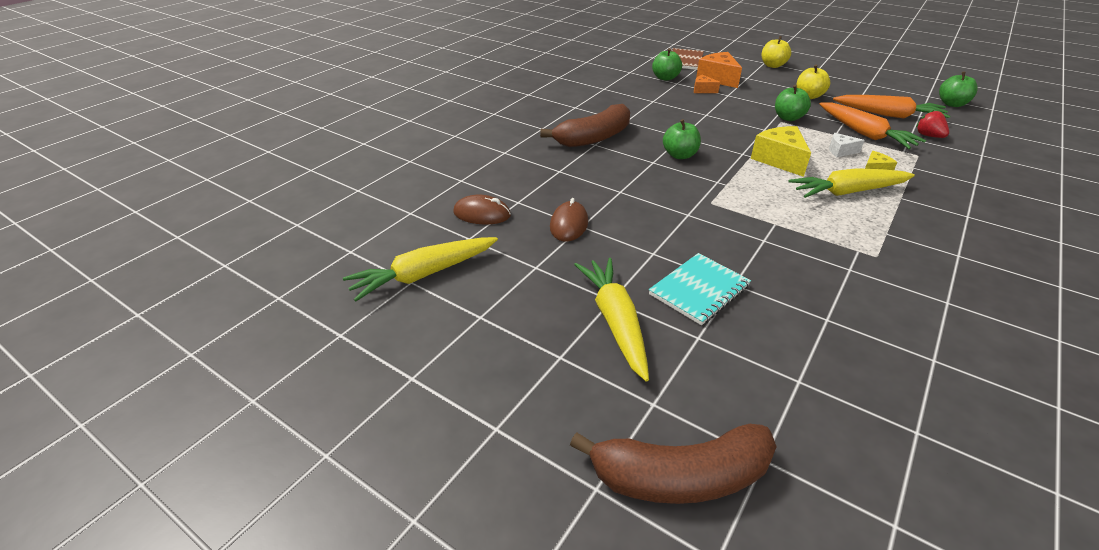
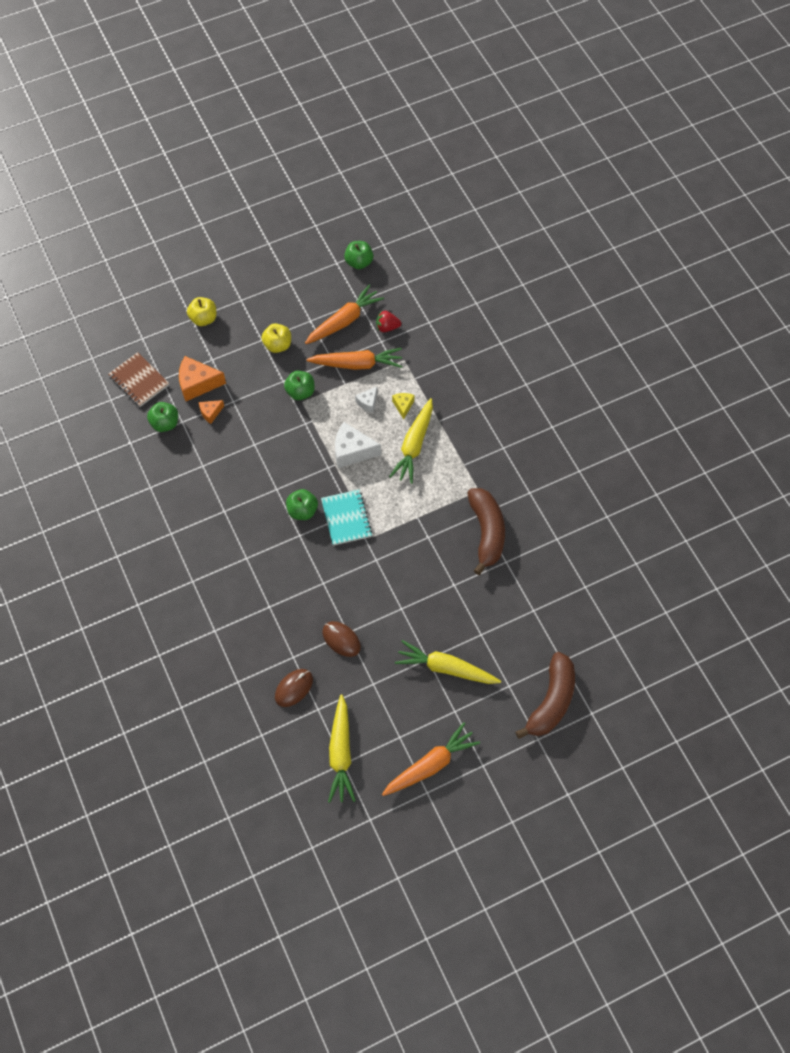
camera: 60 degrees left, 25 degrees up
(459, 364) = (430, 765): none -> orange carrot
(594, 138) = (236, 552): brown banana -> brown banana (486, 532)
(699, 290) = (448, 607): turquoise notebook -> turquoise notebook (346, 518)
(779, 160) = (352, 451): yellow cheese -> white cheese

